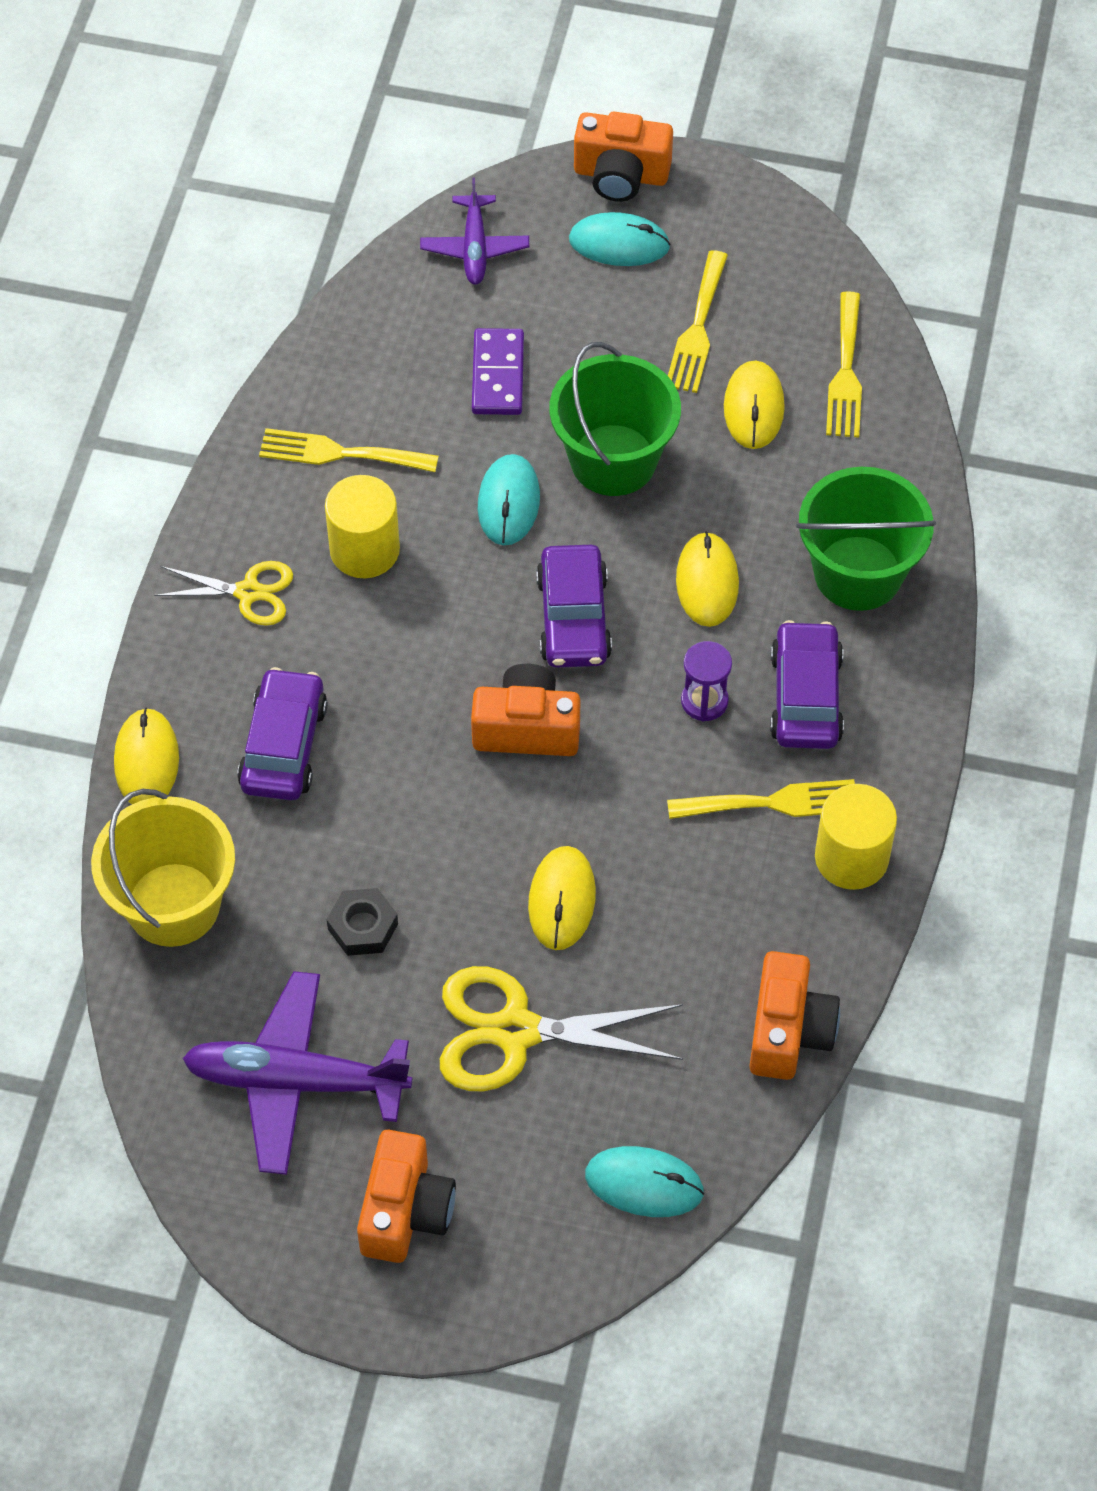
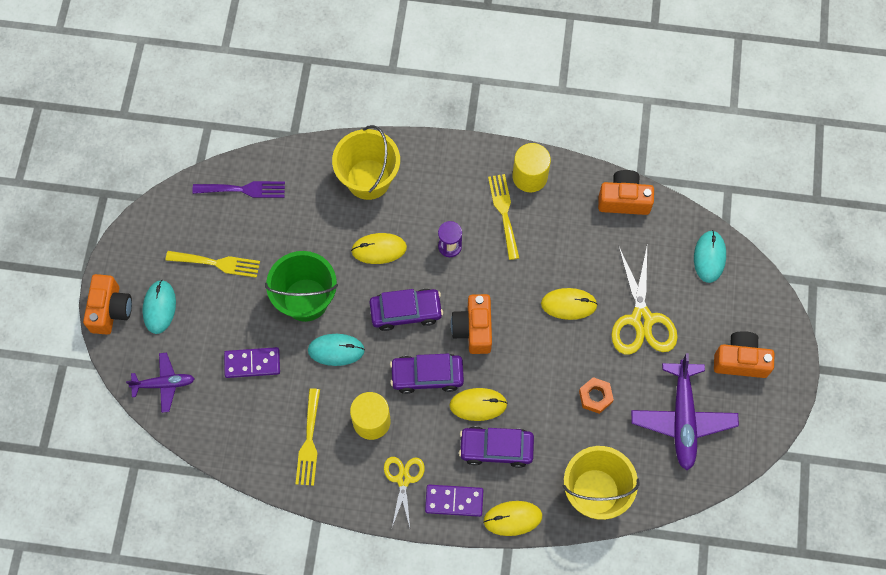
camera: 95 degrees left, 10 degrees up
(195, 669) = (454, 501): none -> purple domino
(363, 926) = (595, 397): black nut -> orange nut
(754, 407) = (268, 233): yellow mouse -> yellow mouse (478, 405)
(805, 696) = (442, 200): purple car -> purple car (427, 376)
(845, 373) = (244, 189): yellow fork -> purple fork
(858, 573) = (368, 179): green bucket -> yellow bucket

